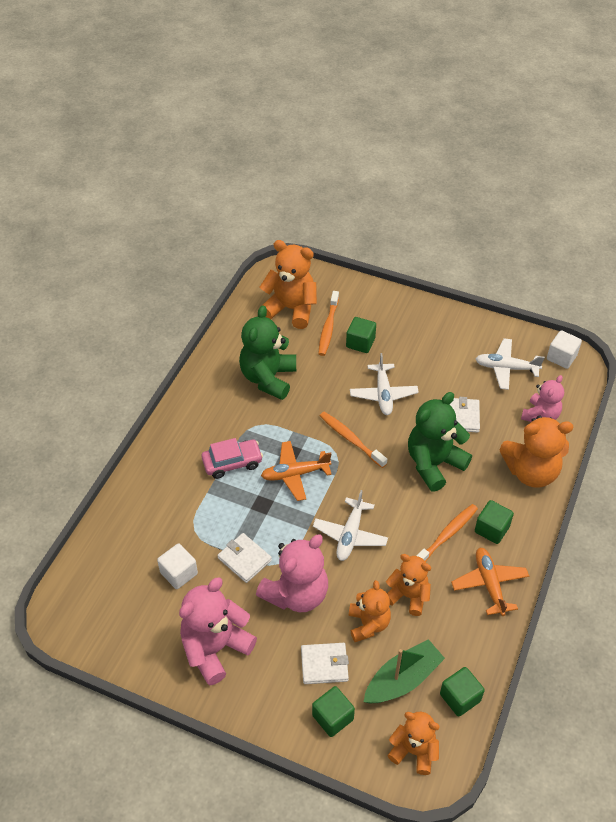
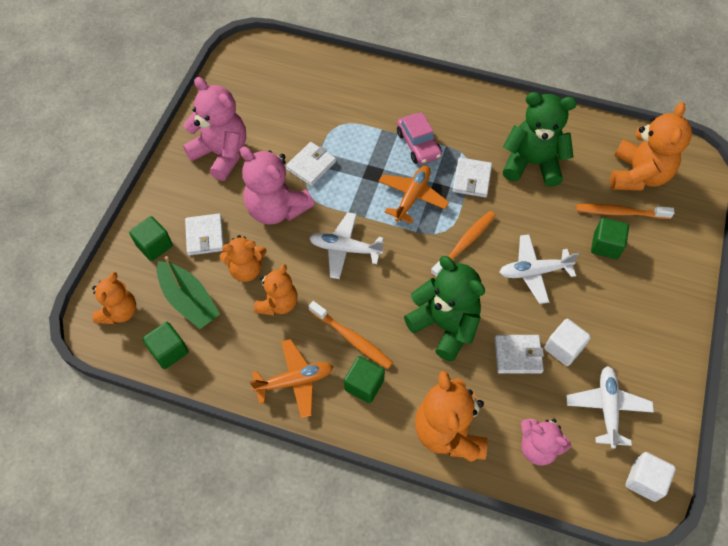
camera: 85 degrees right, 10 degrees up
(179, 573) = (294, 119): white cube -> white cube (563, 348)
(280, 425) = (471, 179): none -> white wallet
(295, 474) = (412, 197): orange plane -> orange plane turned 45 degrees clockwise

